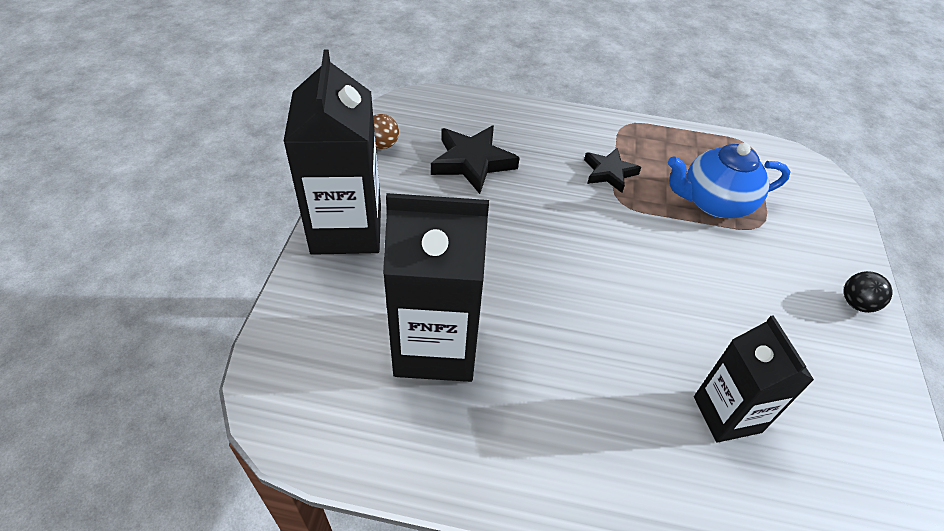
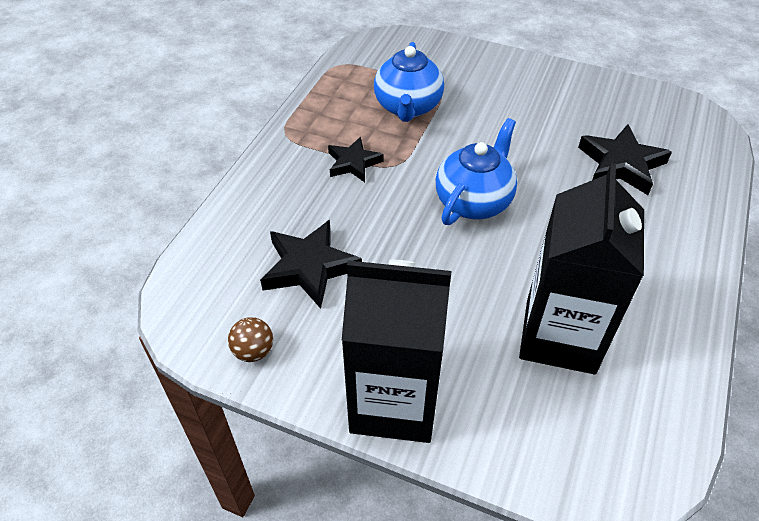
camera: 75 degrees left, 0 degrees up
(596, 267) = (474, 201): none -> blue teapot
(727, 414) = (621, 164): black carton -> black star
(856, 304) = (523, 69): black ball -> none

